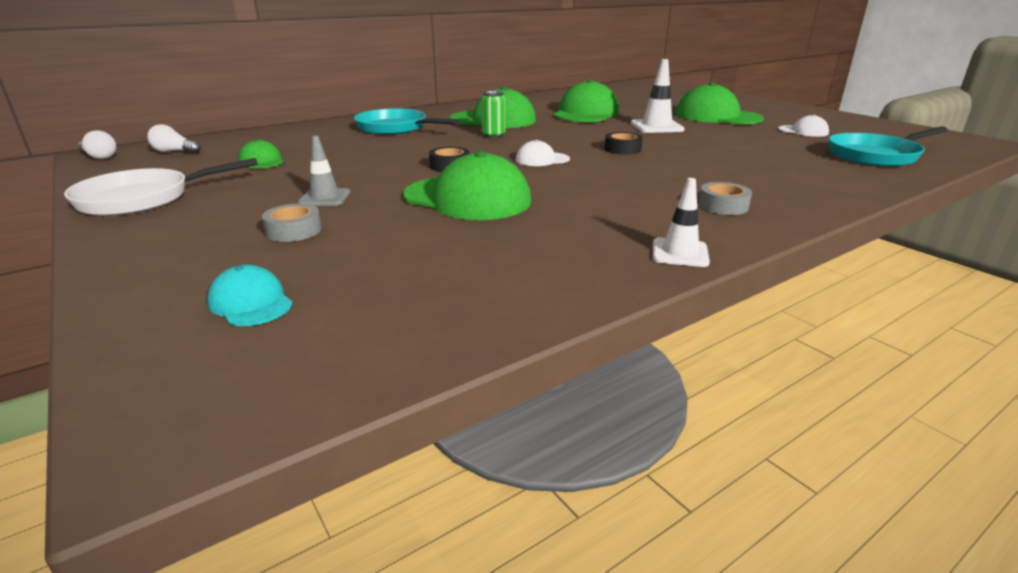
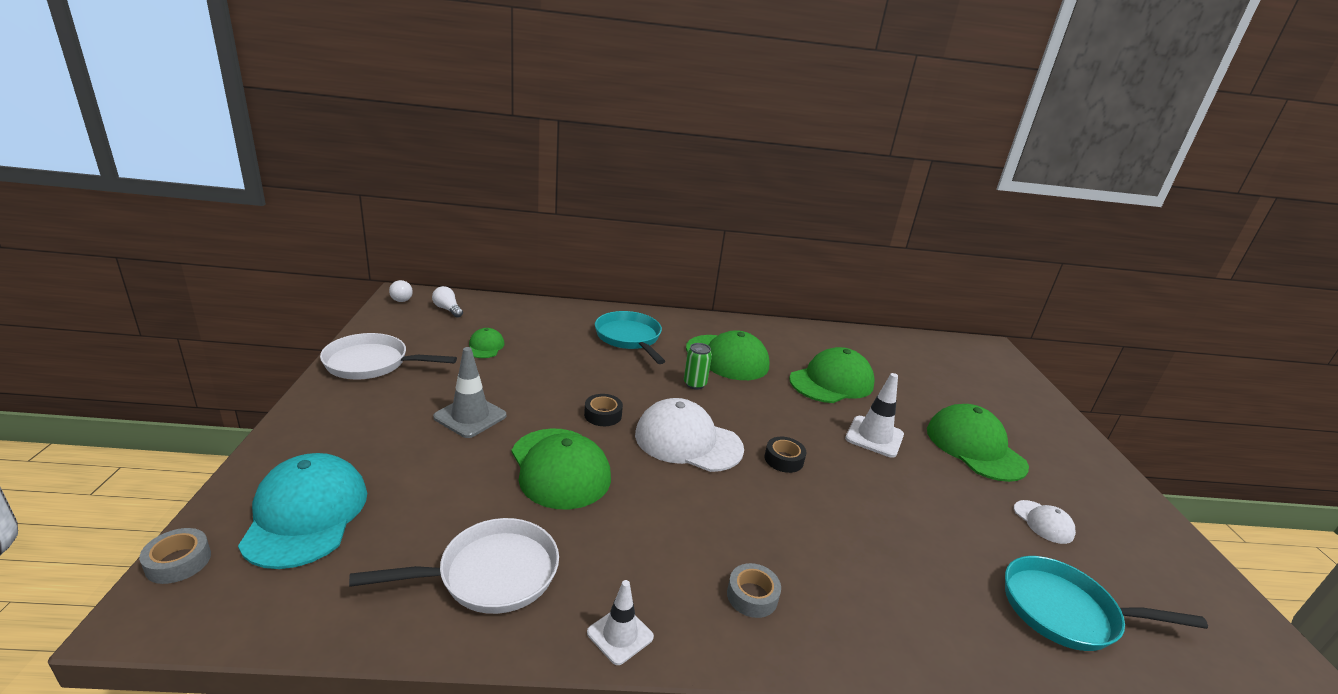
camera: 30 degrees right, 0 degrees up
(251, 302) = (306, 514): turquoise cap -> turquoise cap, size x2.02
(294, 230) = (409, 448): grey tape -> grey tape (178, 562)
(325, 198) = (470, 416): grey traffic cone -> grey traffic cone, size x1.50
(521, 265) = (491, 574): none -> white pan
(542, 159) = (688, 441): white cap -> white cap, size x2.02

